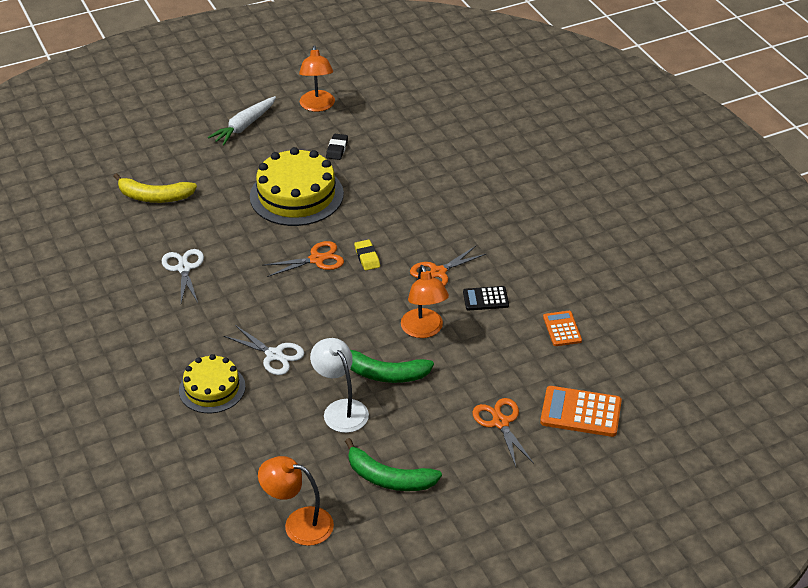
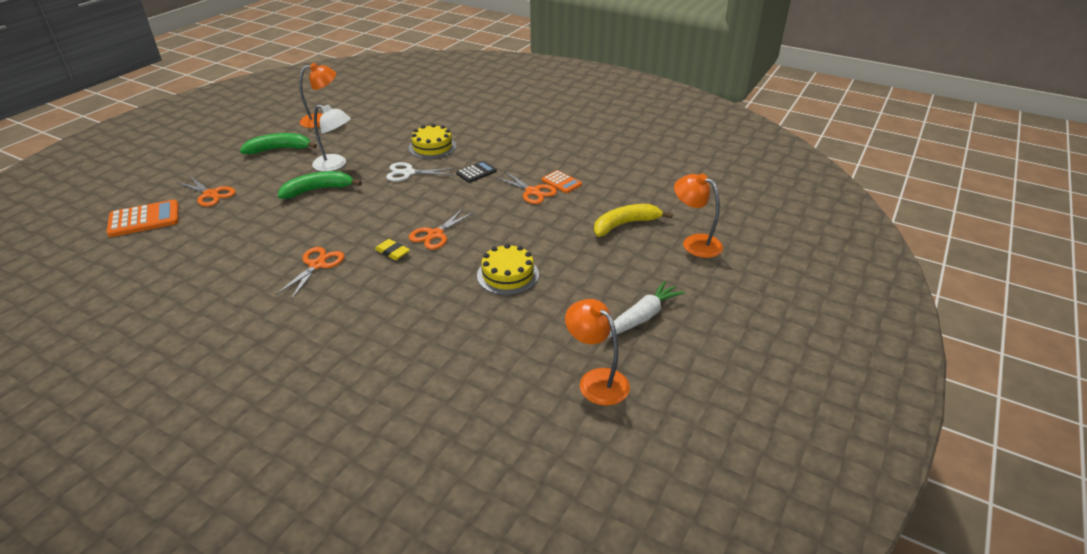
camera: 145 degrees right, 5 degrees down
(184, 268) = (532, 192): white scissors -> orange scissors
(244, 126) = (640, 318): white carrot -> white carrot turned 45 degrees clockwise
(296, 195) = (508, 275): yellow cake -> yellow cake, size x0.61
(337, 149) = (518, 337): black eraser -> none
(424, 330) = (303, 223): orange lamp -> orange lamp (695, 243)
(485, 299) = (259, 262): black calculator -> black calculator (476, 172)
(562, 329) = (174, 265): orange calculator -> orange calculator (561, 182)

